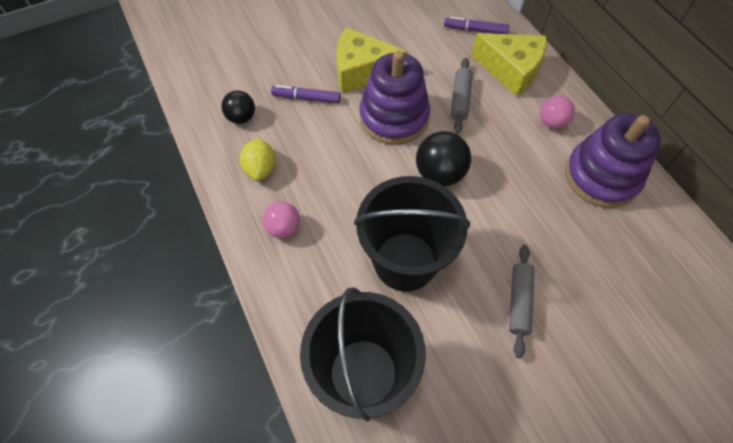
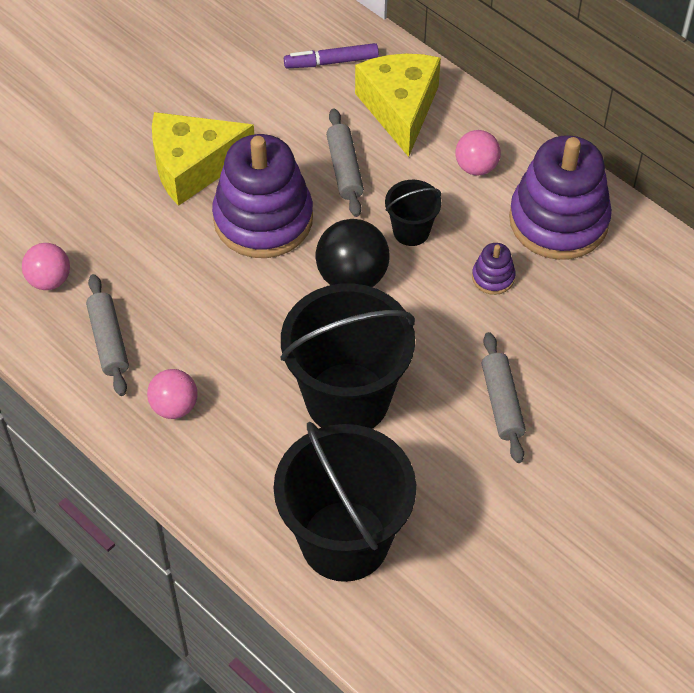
camera: 20 degrees left, 5 degrees down
(241, 117) = (49, 280): black ball -> pink ball
(260, 168) = (109, 341): yellow lemon -> grey rolling pin
(306, 98) = (130, 226): purple marker -> none
(492, 154) = (411, 231): none -> black bucket
(511, 70) = (400, 108): yellow cheese -> yellow cheese turned 105 degrees counterclockwise
(540, 204) = (493, 277): none -> purple stacking toy

